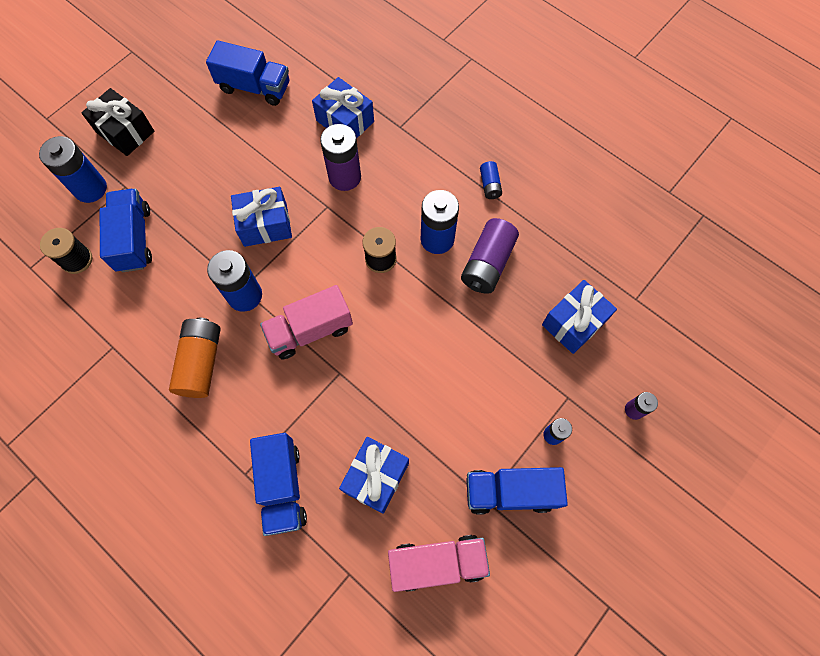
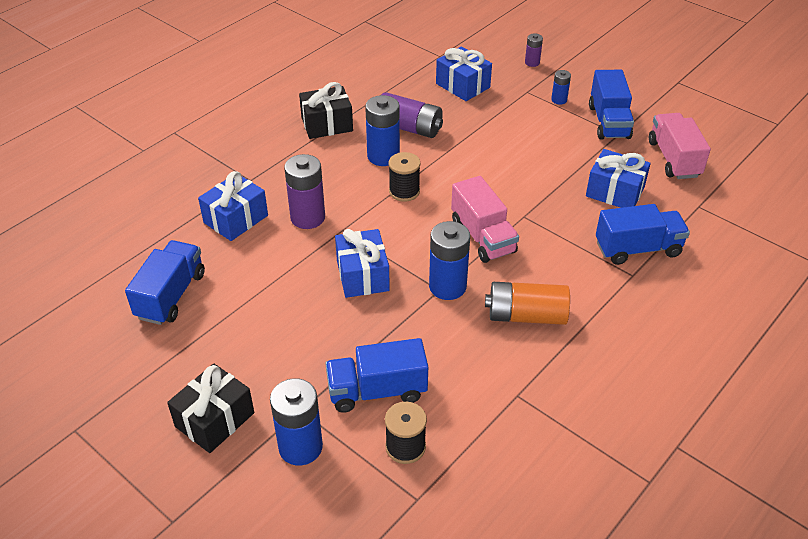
camera: 90 degrees left, 25 degrees down
(490, 185) = (327, 124): blue battery -> black gift

